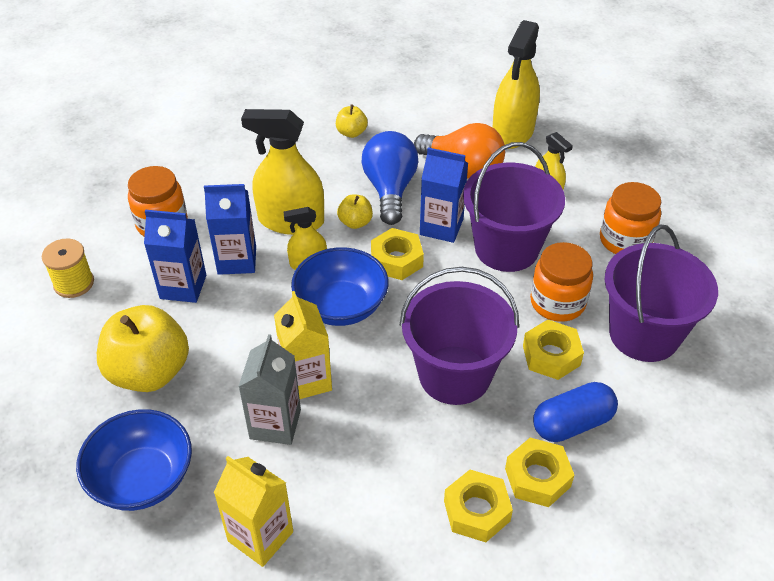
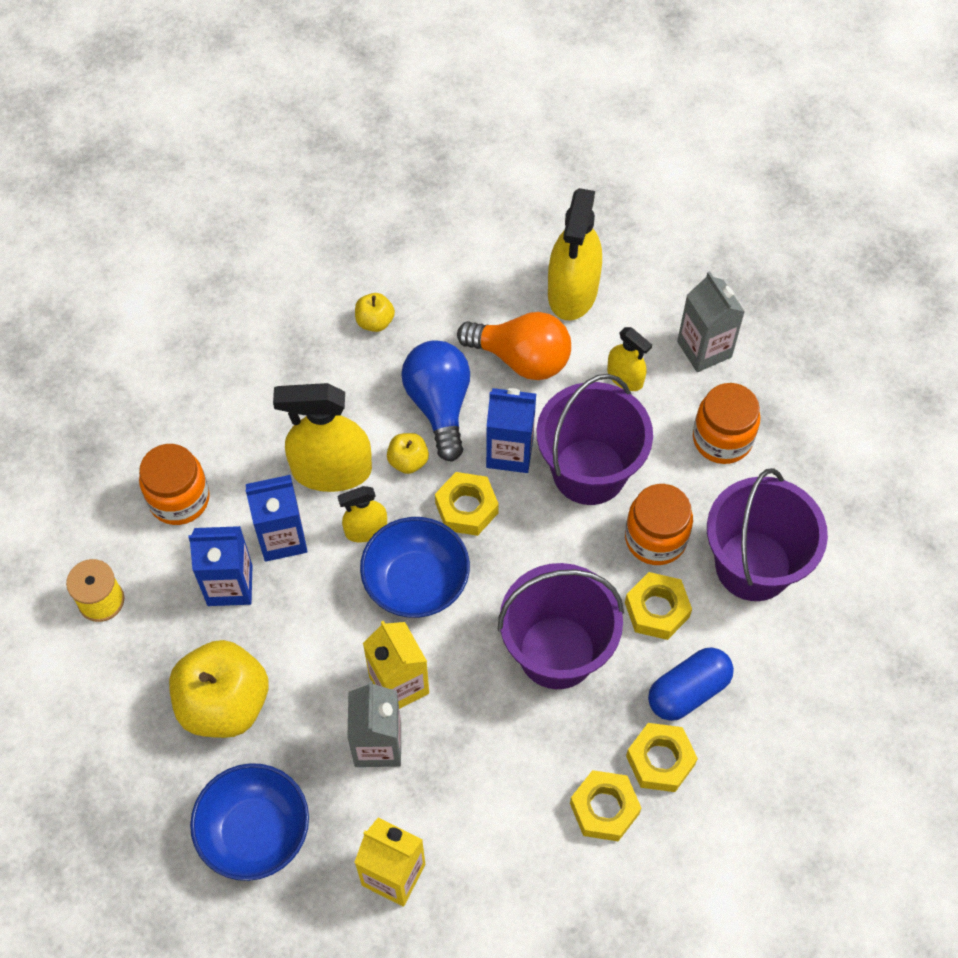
camera: 10 degrees left, 15 degrees up
(616, 180) = (704, 349): none -> grey carton

